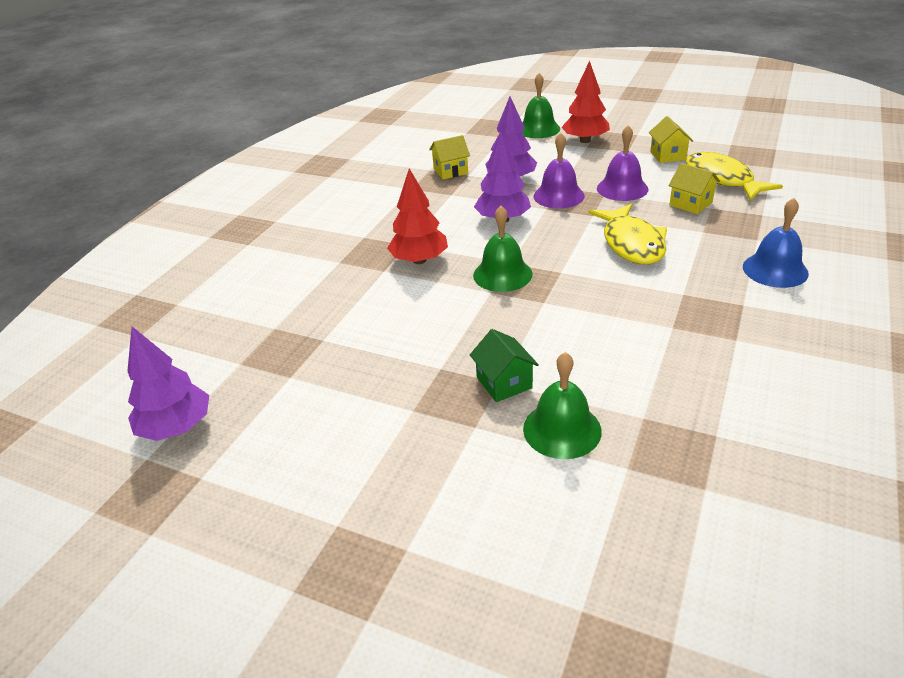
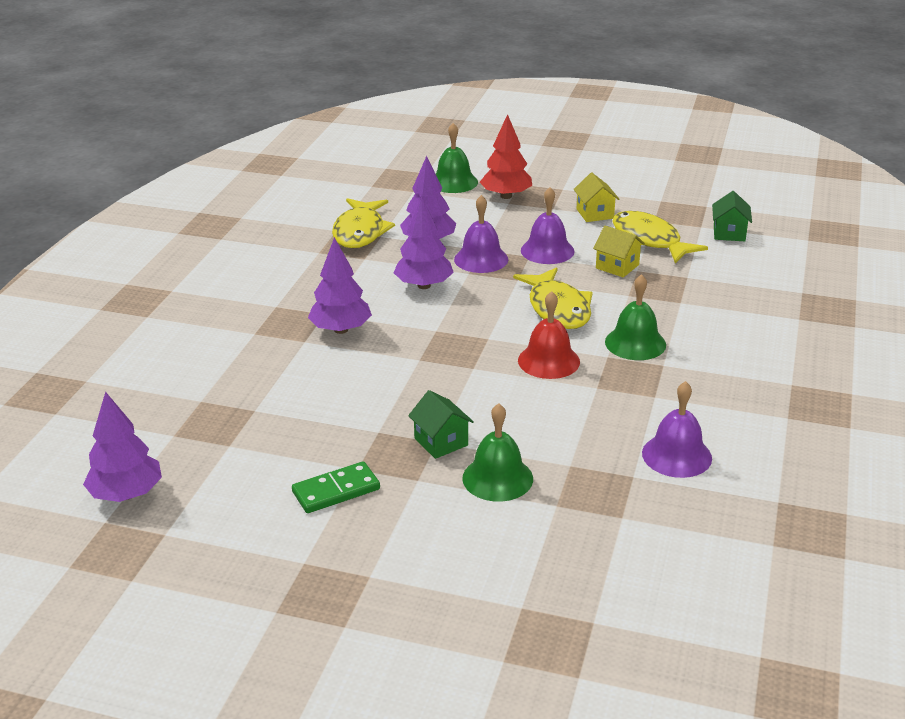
camera: 10 degrees left, 5 degrees down
(387, 435) = (336, 491): none -> green domino
(419, 260) = (340, 330): red tree -> purple tree
(450, 171) = (360, 232): yellow house -> yellow fish
(502, 274) = (429, 342): green bell -> green bell (635, 343)
(621, 297) = (548, 361): none -> red bell
(766, 411) = (676, 455): none -> purple bell
(775, 270) = (695, 331): blue bell -> none
(801, 173) = (729, 233): none -> green house

